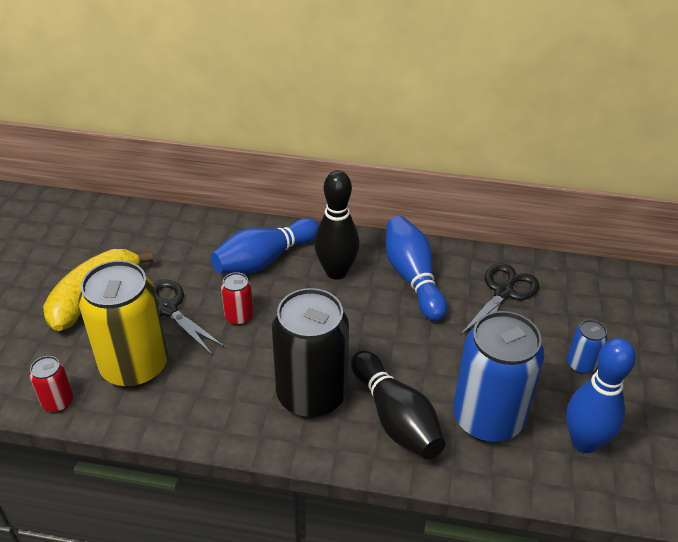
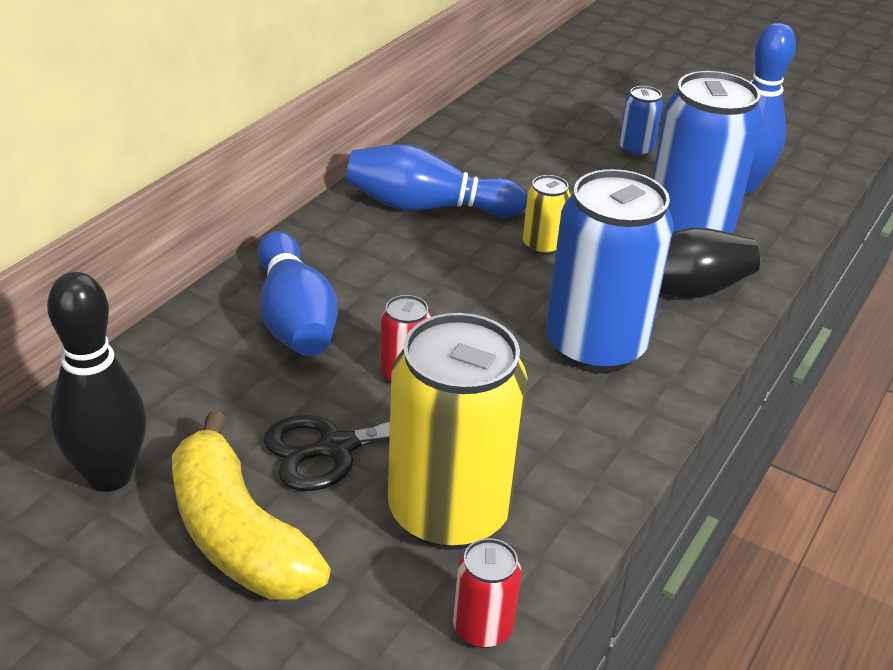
camera: 70 degrees left, 5 degrees down
(311, 395) = (595, 347): black can -> blue can
(336, 272) = (371, 262): black bowling pin -> black bowling pin (109, 476)
(408, 343) = (542, 246): none -> yellow can
(503, 292) = (498, 156): black scissors -> none

